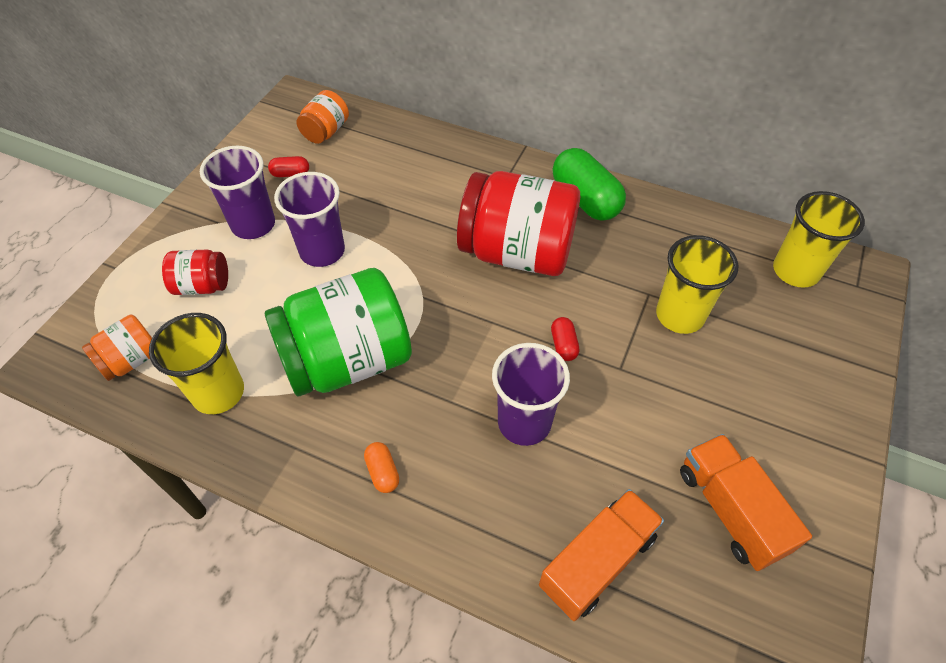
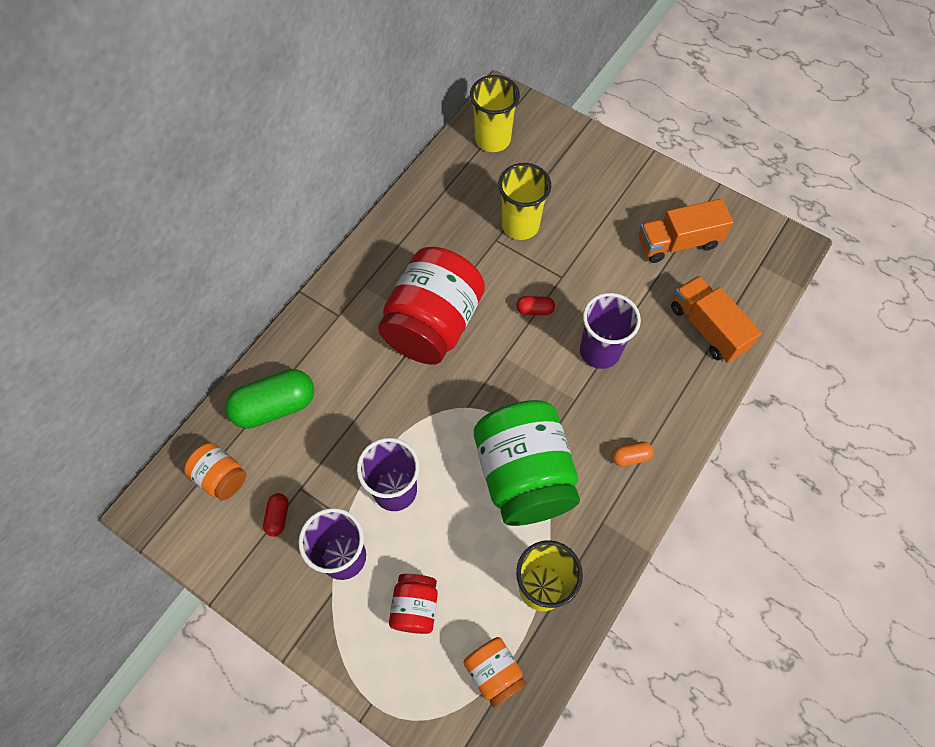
camera: 80 degrees left, 10 degrees up
(585, 199) = (383, 259): green capsule -> green capsule (275, 406)

